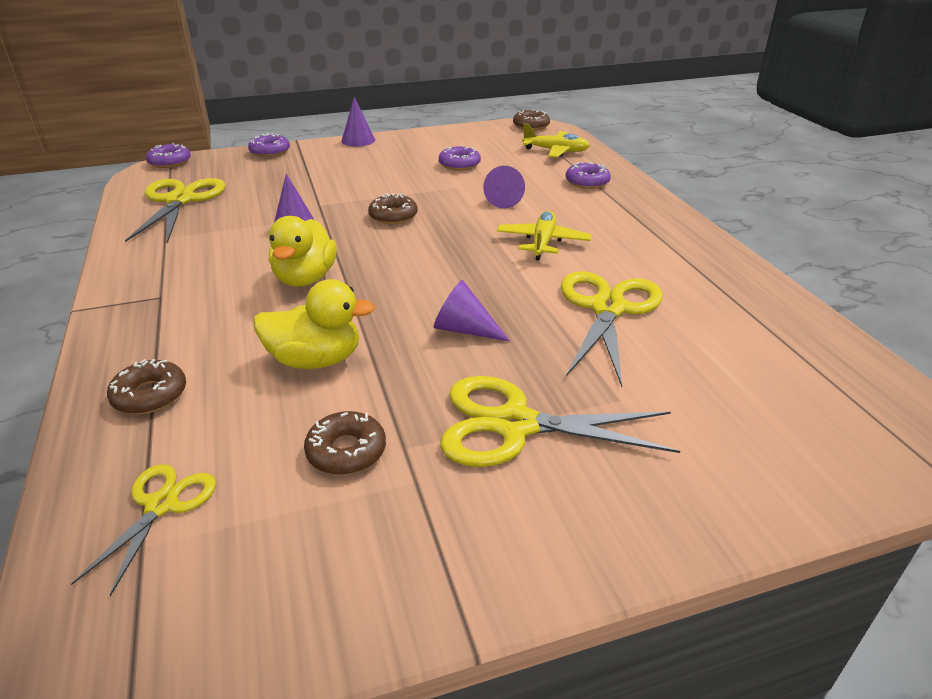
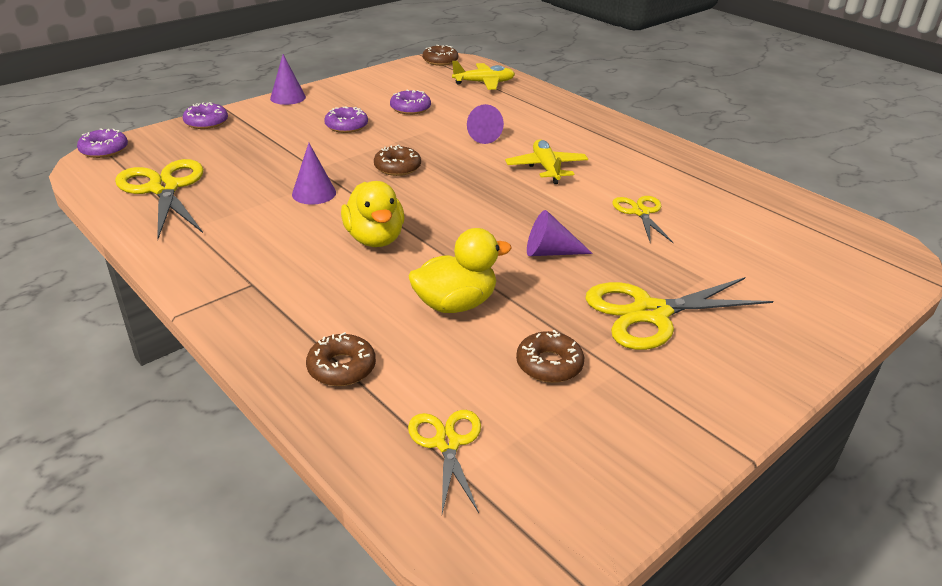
camera: 25 degrees left, 0 degrees up
(587, 182) = (535, 108): purple donut -> purple donut (346, 126)
(607, 308) = (640, 212): yellow scissors -> yellow scissors, size x0.58

